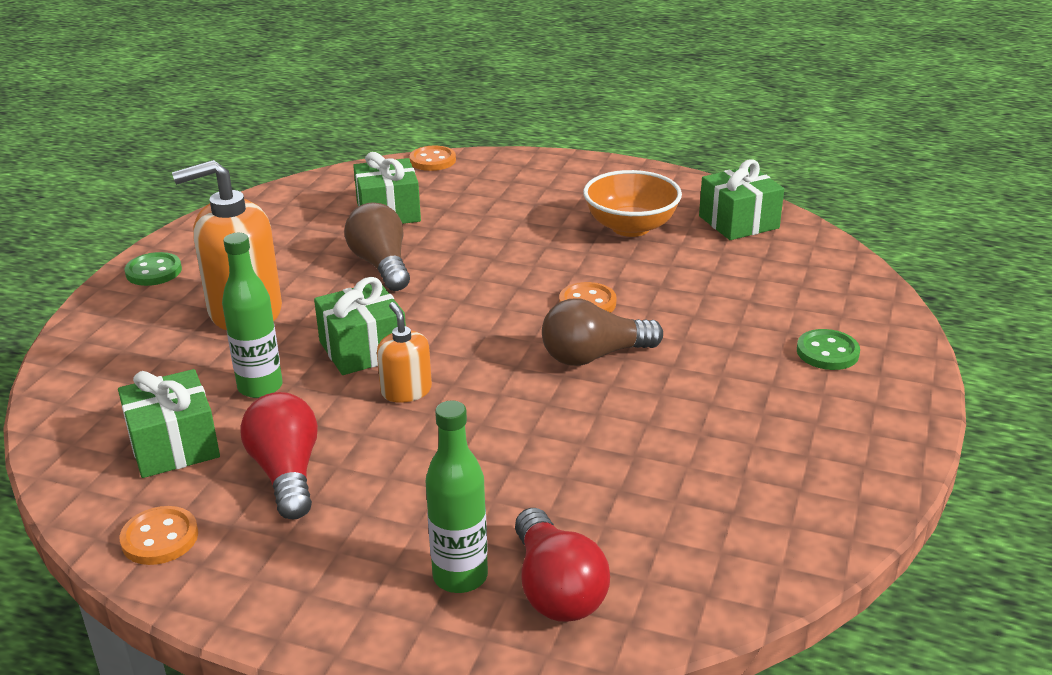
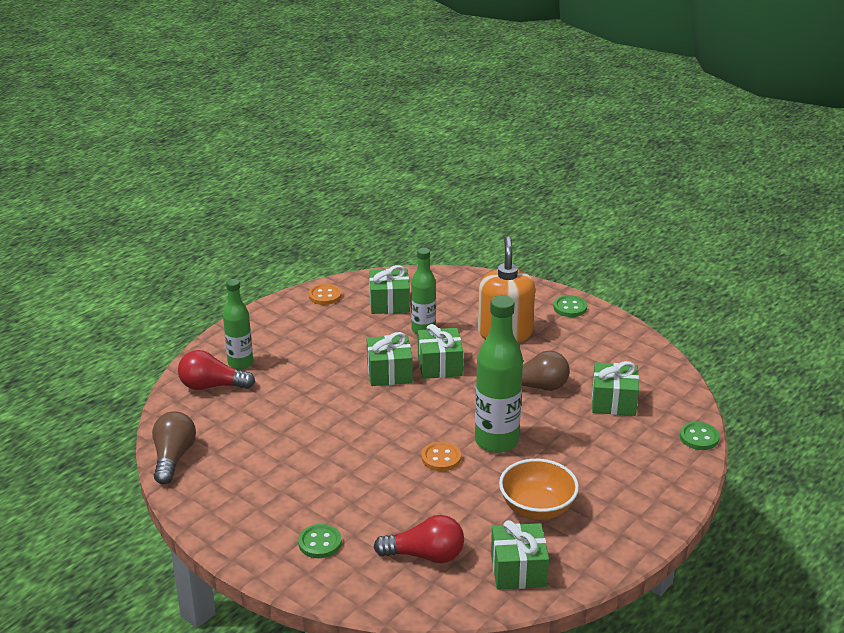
camera: 110 degrees right, 0 degrees up
(286, 473) = (345, 330): red light bulb -> red light bulb (425, 555)
(406, 391) = (389, 373): orange soap dispenser -> green gift
(432, 160) = (699, 437): orange button -> green button
(523, 272) = (496, 441): none -> green bottle
(594, 356) = (380, 444): brown light bulb -> brown light bulb (173, 457)

